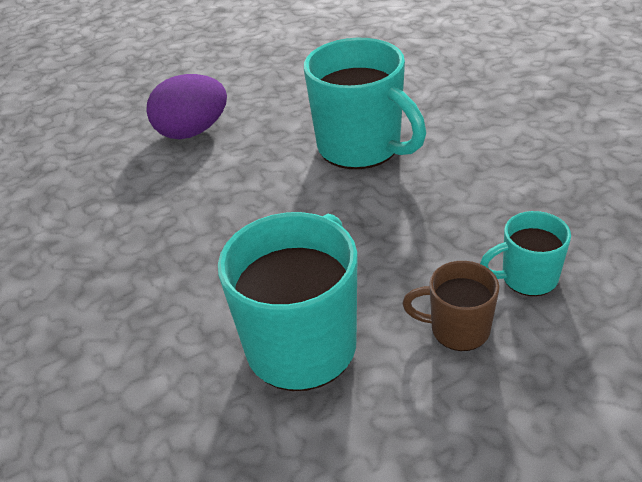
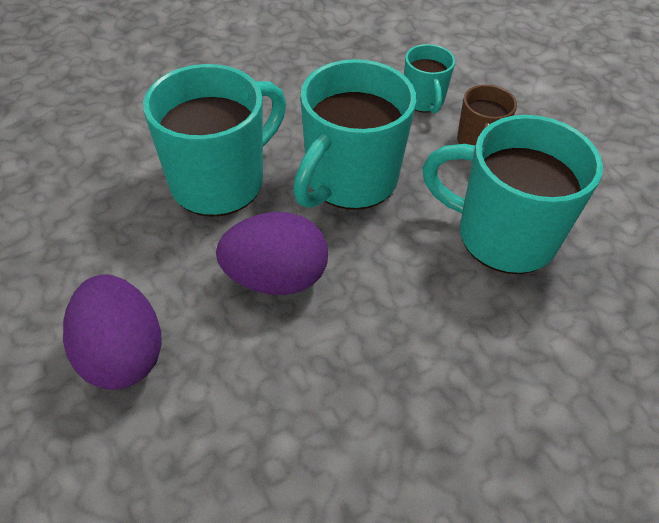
camera: 95 degrees left, 10 degrees up
(252, 190) = (276, 278): none -> purple egg
(374, 224) = (349, 180): none -> turquoise mug

